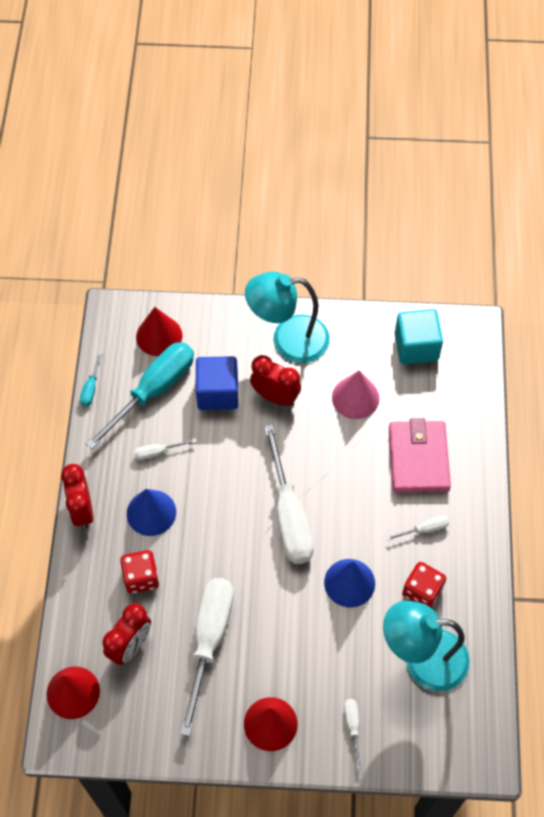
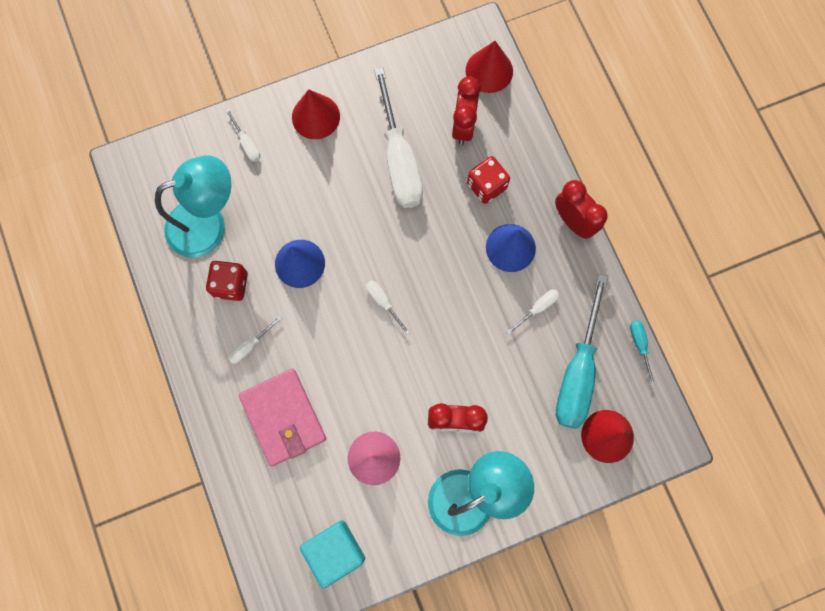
camera: 155 degrees right, 15 degrees up
(217, 392) = (514, 398): blue cube -> none
(289, 515) = (383, 302): white screwdriver -> white screwdriver, size x0.42

